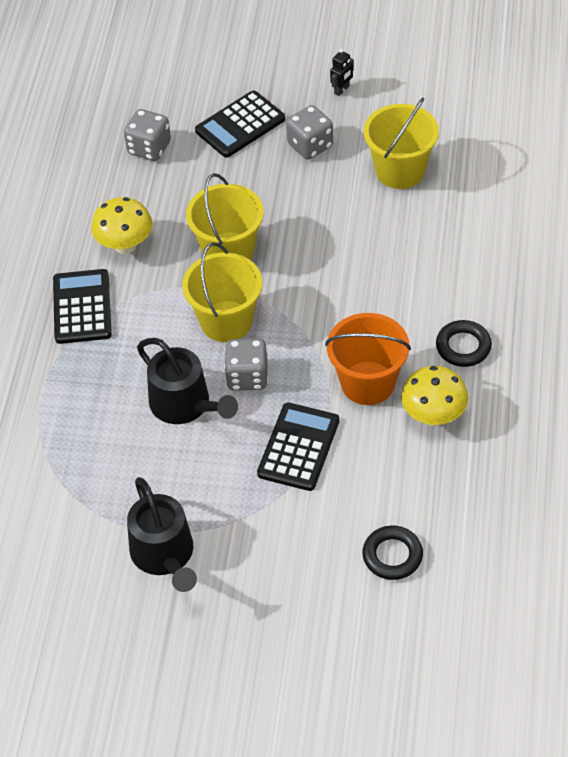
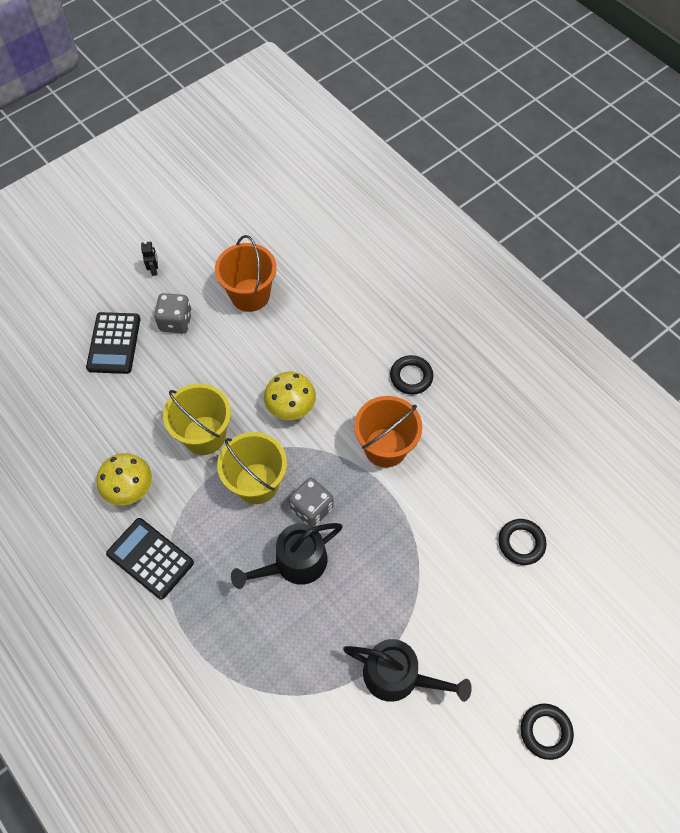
camera: 50 degrees left, 10 degrees up
(149, 148) = (69, 408): grey dice -> none
(185, 404) = (294, 563): black watering can -> black watering can turned 150 degrees clockwise
(230, 704) = (545, 731): none -> black ring
(299, 447) = (394, 526): black calculator -> none
(400, 170) = (250, 295): yellow bucket -> orange bucket
(433, 416) = (444, 435): yellow mushroom -> yellow mushroom (291, 408)

